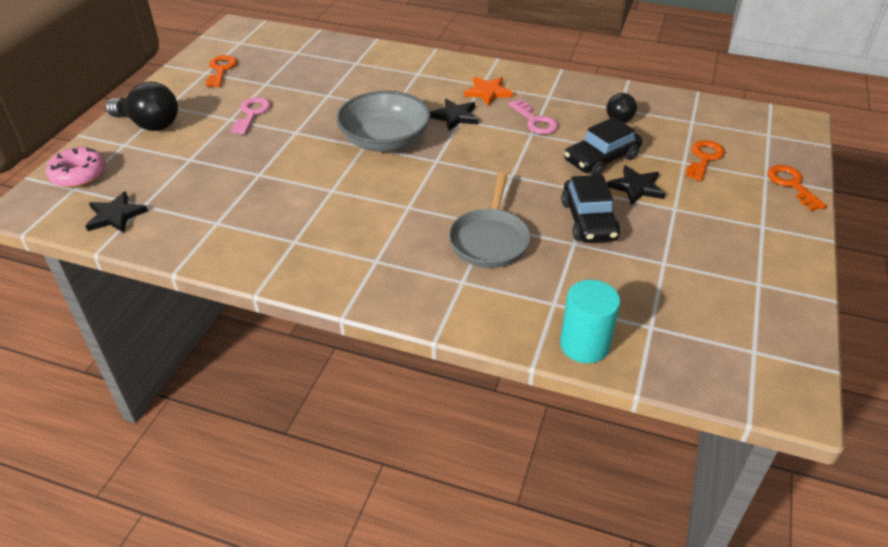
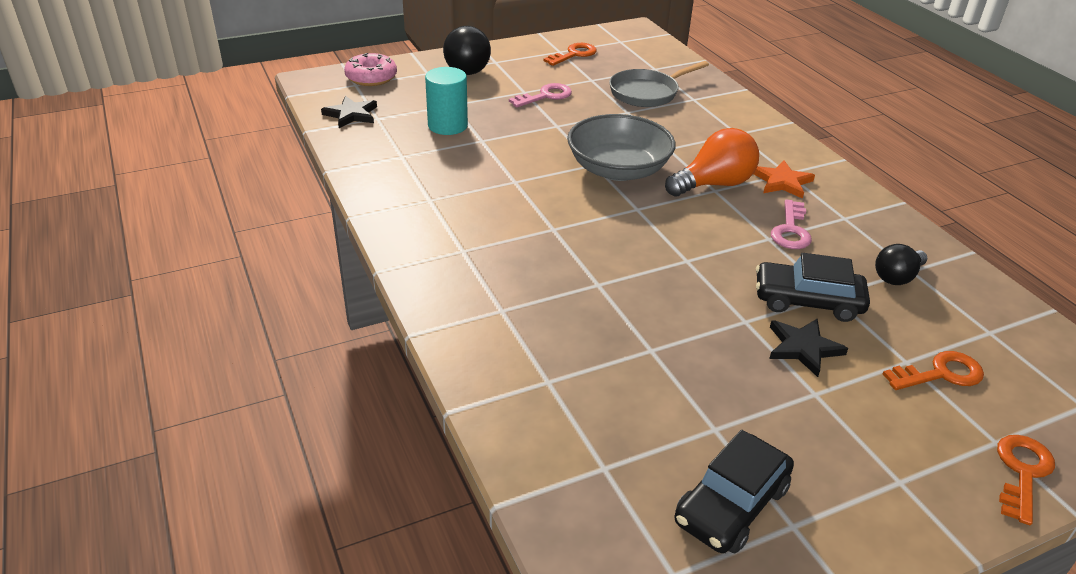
camera: 45 degrees right, 5 degrees down
(455, 116) = (714, 184): black star -> orange light bulb
(489, 240) = (578, 296): grey pan -> grey pan (647, 93)
(584, 345) = (517, 432): turquoise cylinder -> turquoise cylinder (447, 126)
(589, 220) = (699, 342): black car -> black car (731, 505)

